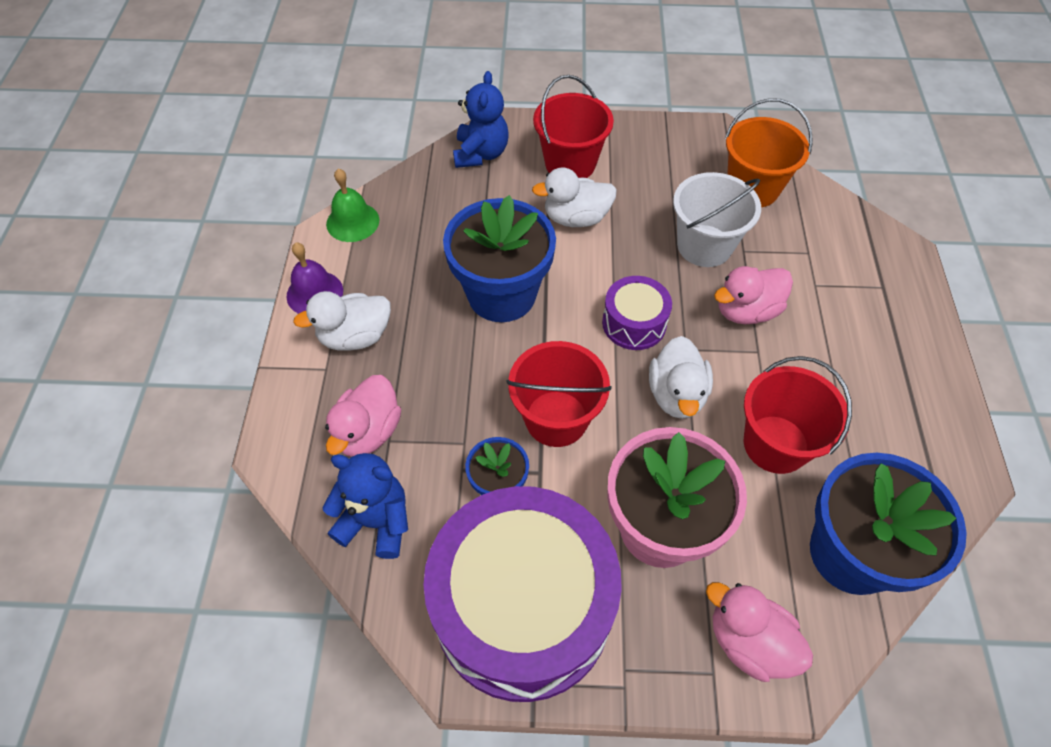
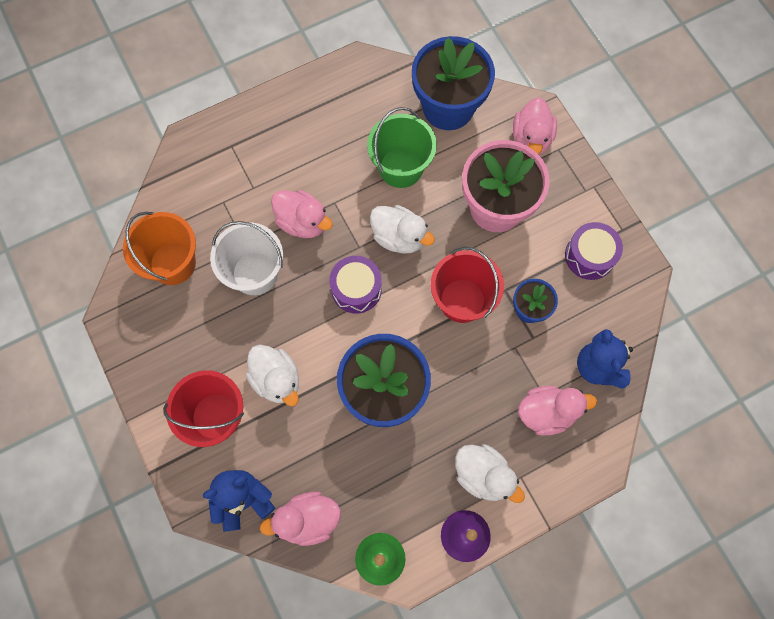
camera: 120 degrees left, 15 degrees up
(428, 188) = (307, 520): none -> pink duck
(522, 607) = (589, 256): purple drum -> purple drum, size x0.45
(676, 394) = (399, 237): white duck -> white duck turned 60 degrees clockwise
(775, 444) = (401, 168): red bucket -> green bucket

